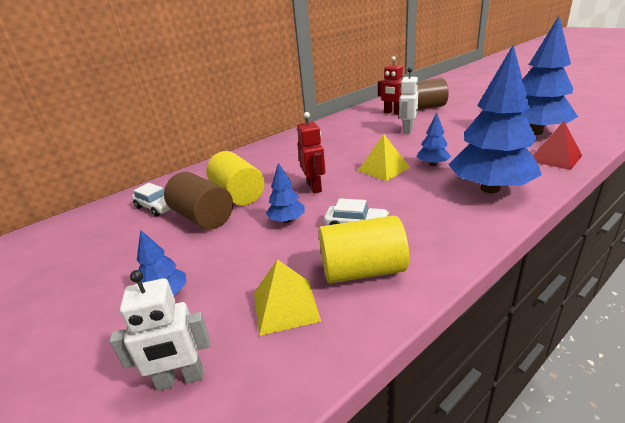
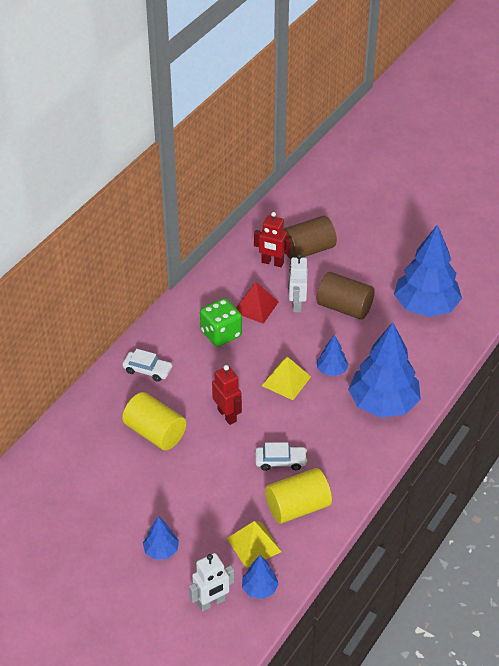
camera: 20 degrees left, 15 degrees up
(156, 207) = (80, 460): white car -> white car (147, 370)
(203, 217) = (139, 468): brown cylinder -> brown cylinder (344, 307)
(287, 220) = (219, 463): blue tree -> blue tree (259, 589)
(334, 142) = (221, 334): none -> green dice
(554, 158) = (439, 353): red pyramid -> red pyramid (255, 306)

